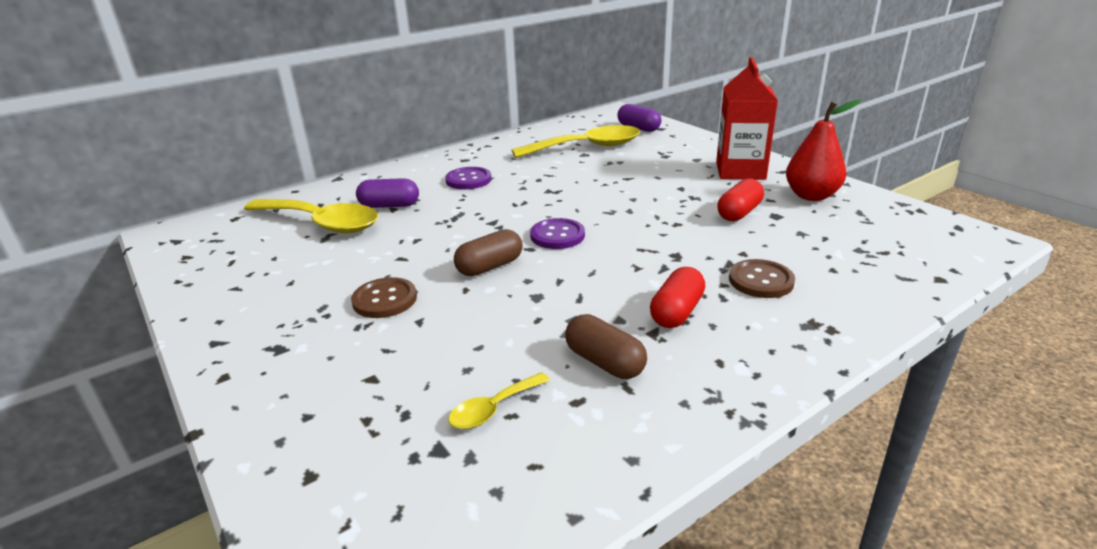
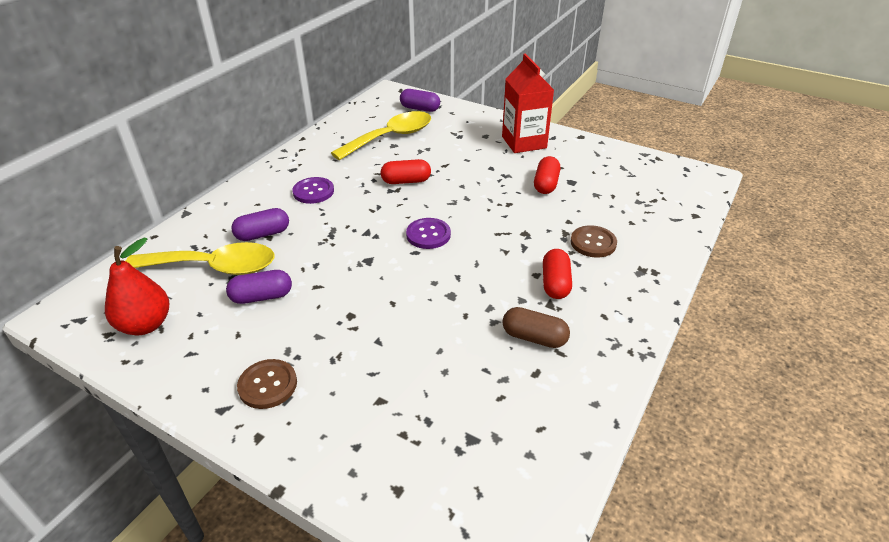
camera: 25 degrees left, 10 degrees up
(341, 256) = (262, 297): none -> purple capsule
(385, 300) = (335, 329): brown button -> brown button (268, 385)
(490, 267) = (396, 277): brown capsule -> none
(493, 409) = (486, 396): yellow spoon -> none
(572, 185) = (406, 181): none -> red capsule
(811, 196) = (585, 158): red pear -> red pear (146, 325)

